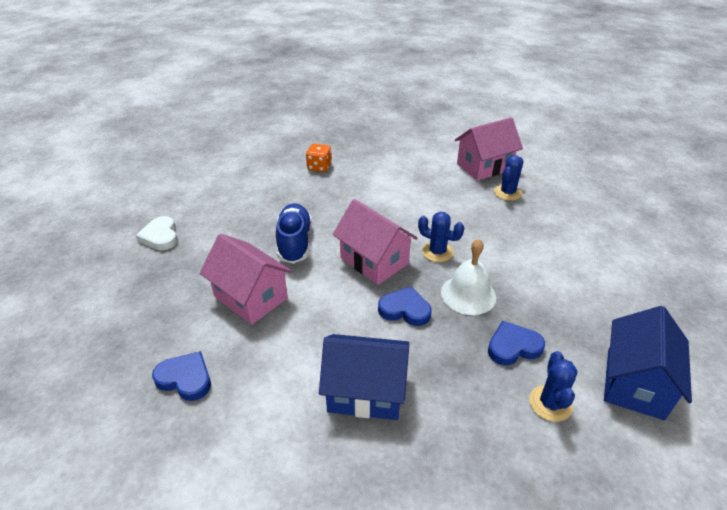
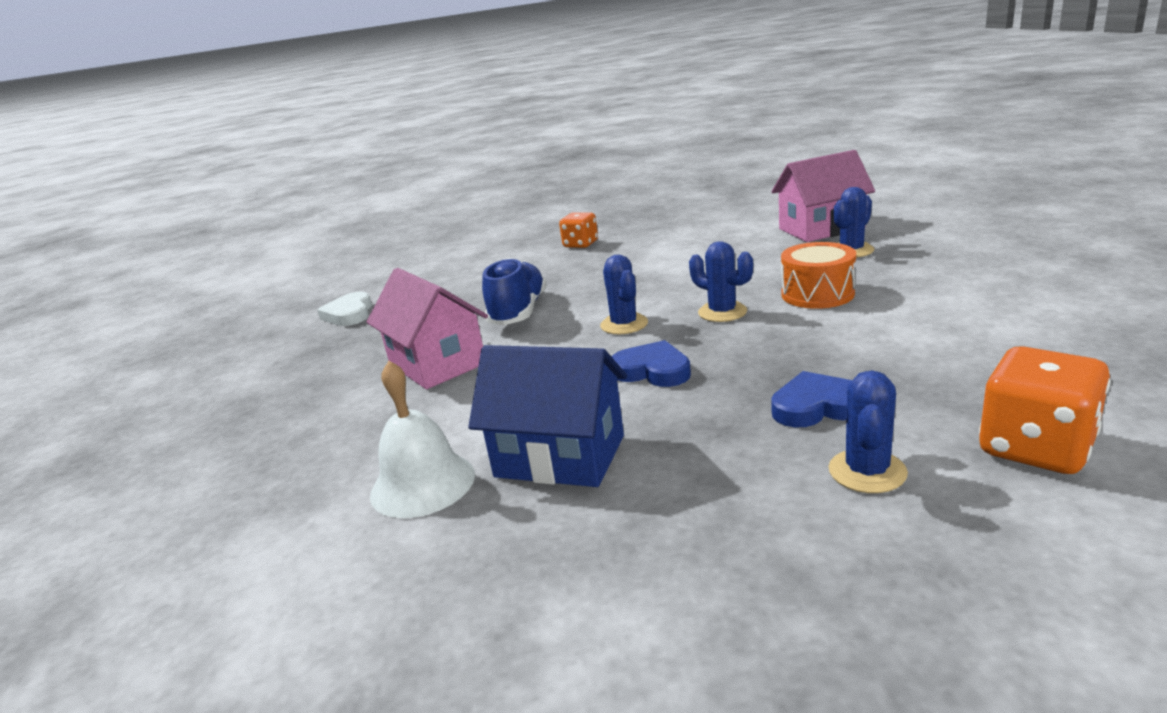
camera: 15 degrees right, 15 degrees down
(185, 378) = (314, 442): blue heart -> none
(374, 261) = (624, 324): pink house -> blue cactus
(468, 294) = (758, 353): white bell -> white bell (422, 484)
(494, 237) = (817, 294): none -> orange drum
(634, 383) = (1035, 448): blue house -> orange dice

